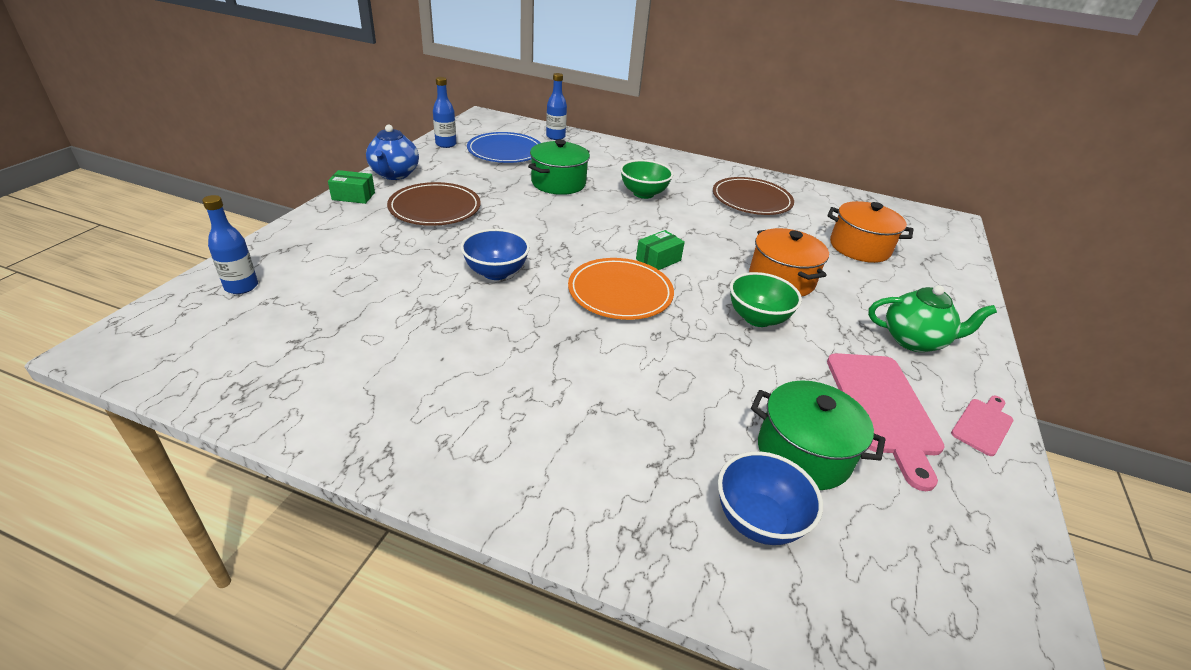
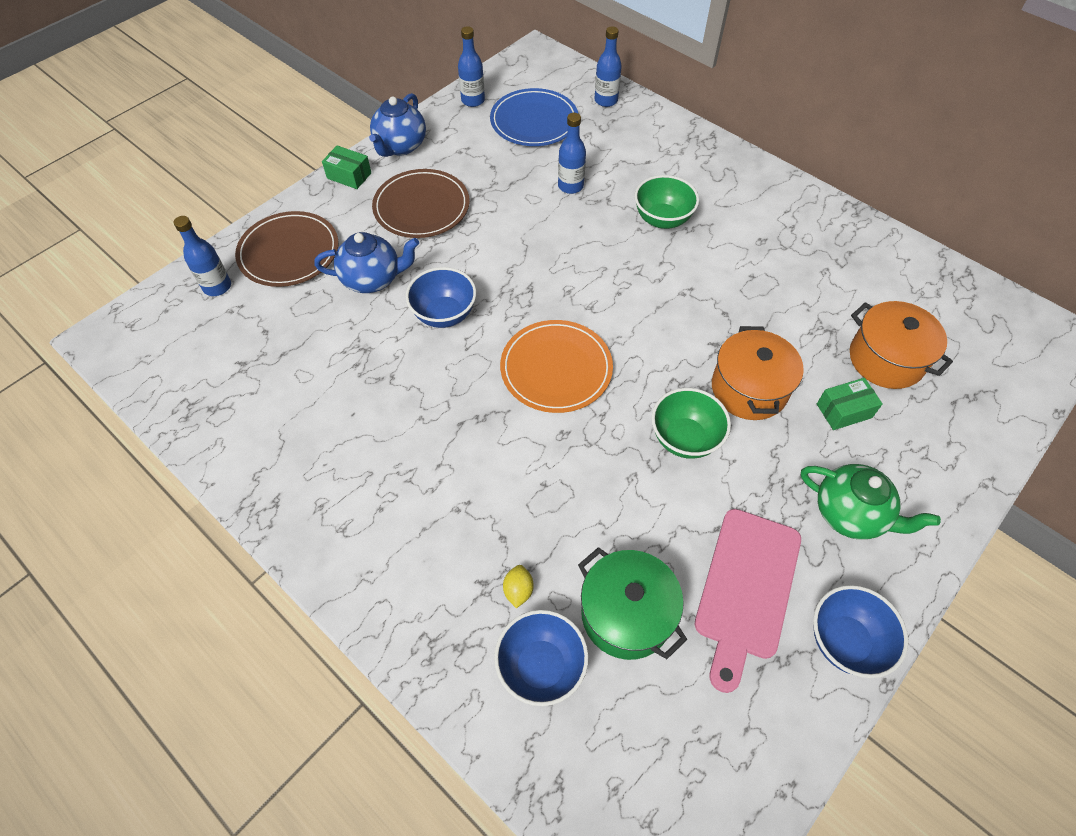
camera: 25 degrees right, 20 degrees up
(412, 259) = (373, 279): none -> blue teapot
(558, 183) = (570, 186): green pot -> blue bottle
(658, 260) = (622, 330): green box -> green box (844, 411)
(694, 461) = (518, 590): none -> yellow lemon
(751, 200) = (794, 251): brown plate -> brown plate (289, 252)
(983, 425) = (845, 641): pink cutting board -> blue bowl

